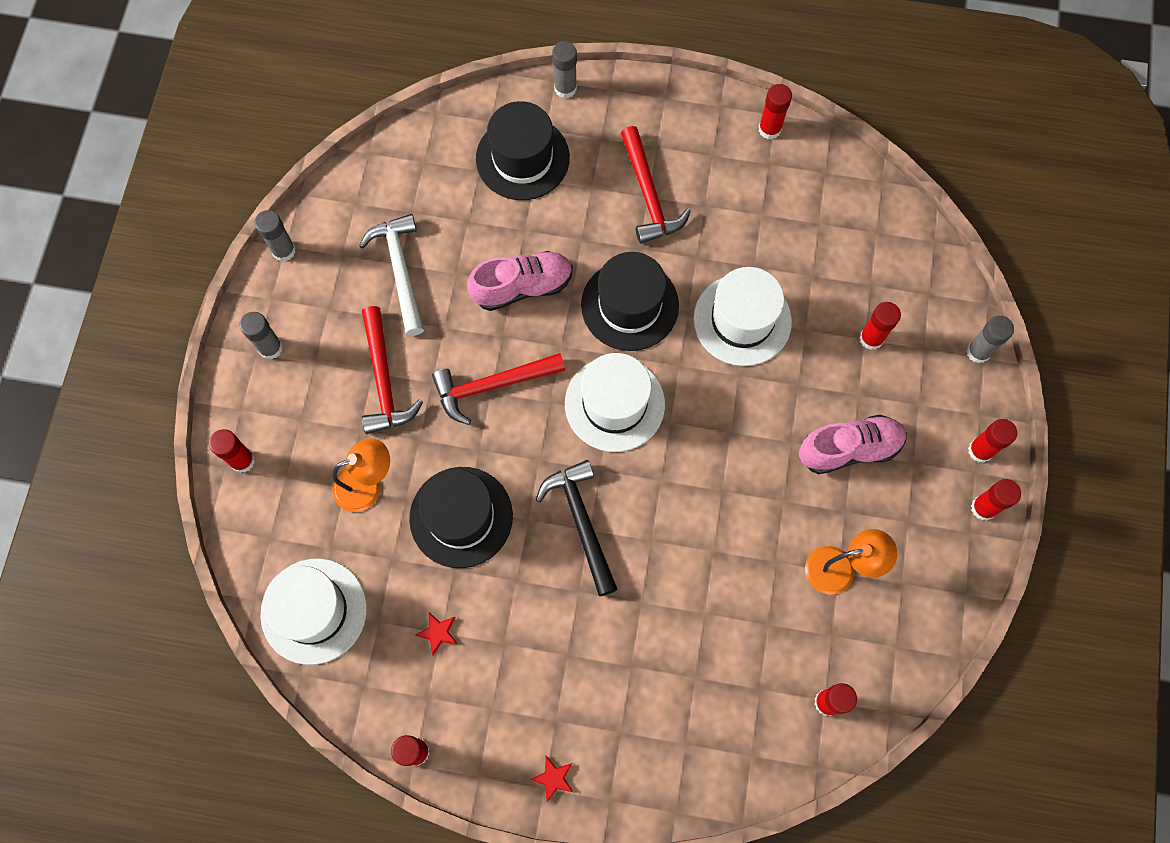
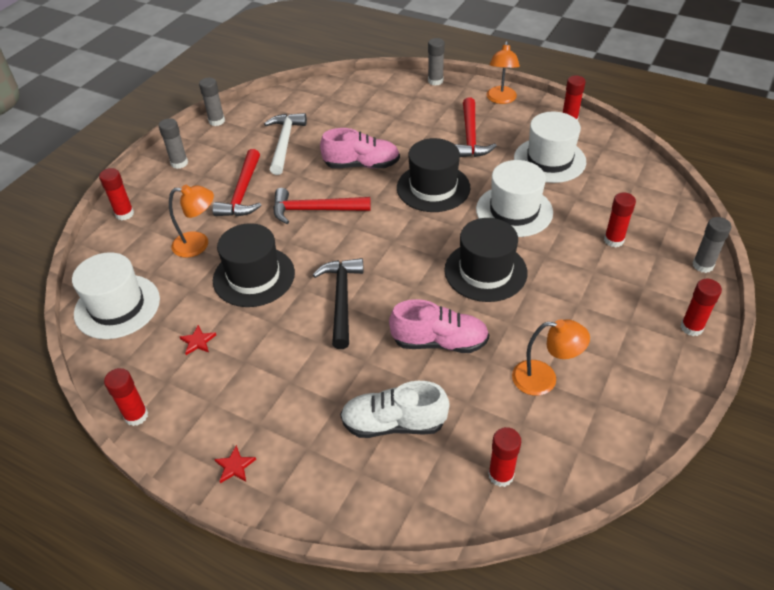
camera: 20 degrees right, 25 degrees down
(522, 158) = (392, 106): black hat -> black hat (485, 271)
(614, 404) = (398, 237): white hat -> white hat (549, 160)
(668, 107) = (501, 99): none -> orange lamp
(700, 674) = (394, 423): none -> white shoe
(849, 449) = (576, 302): pink shoe -> pink shoe (439, 342)
(983, 508) = (686, 367): red glue stick -> none

